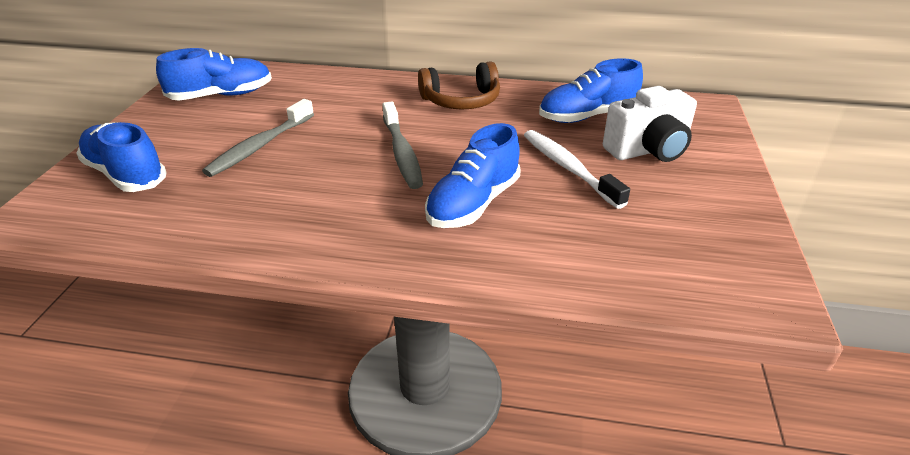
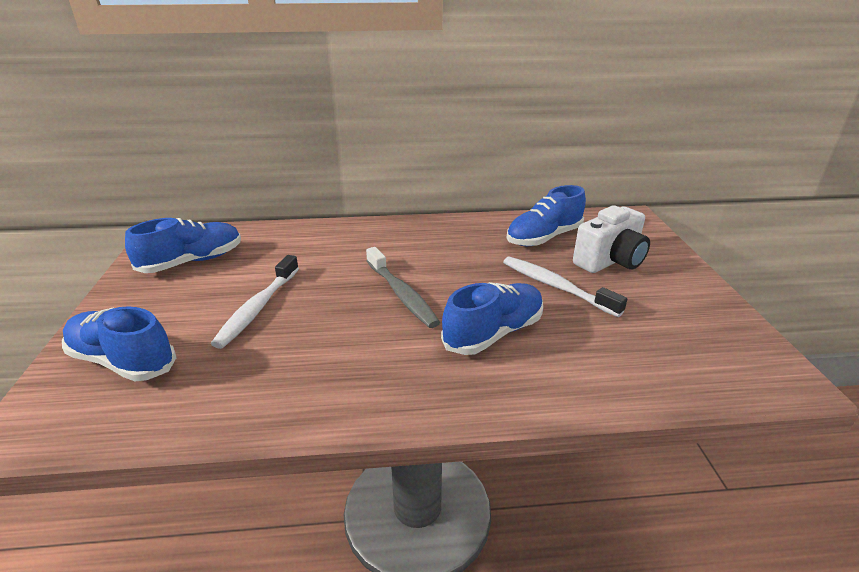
camera: 15 degrees left, 5 degrees down
(259, 146) = (257, 308): grey toothbrush -> white toothbrush
(461, 100) = (429, 237): brown headphones -> none
(473, 203) = (493, 333): blue shoe -> blue shoe turned 150 degrees counterclockwise

